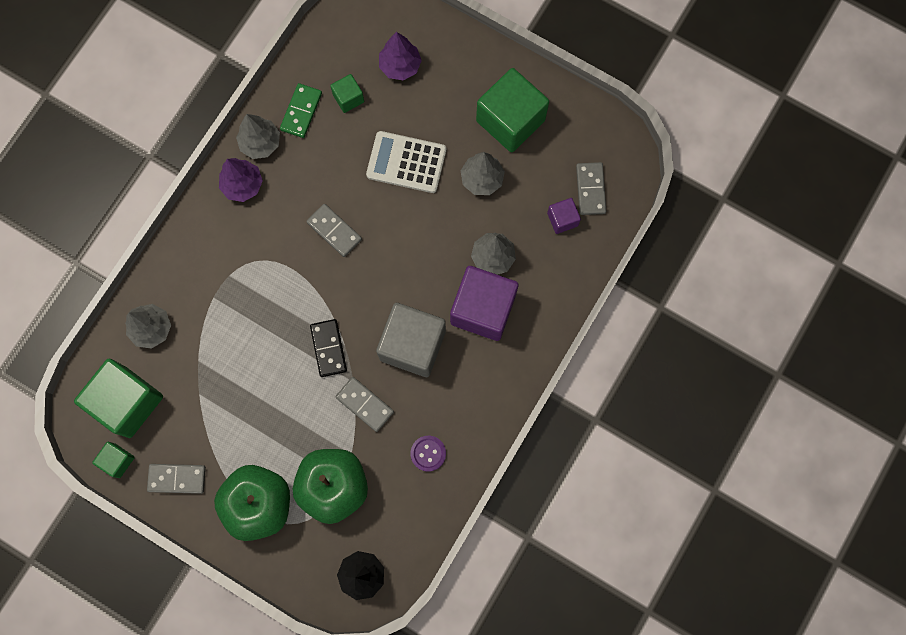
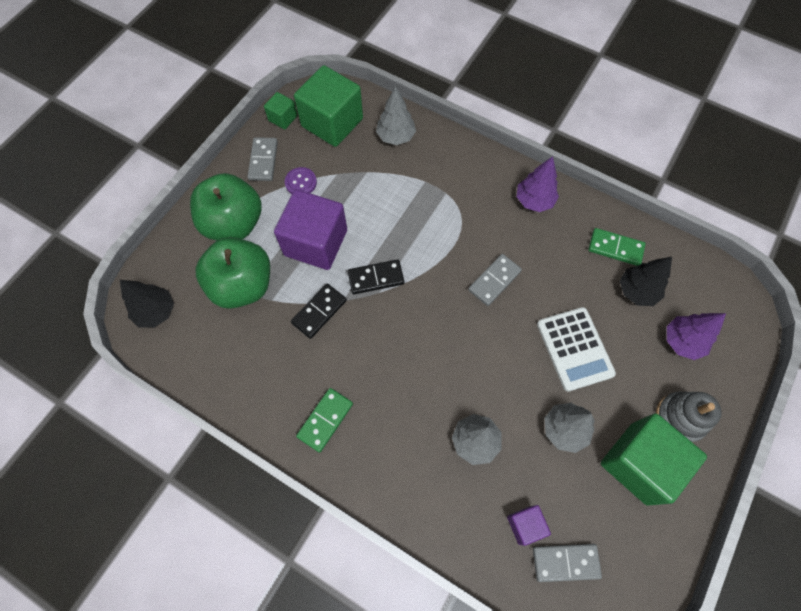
camera: 90 degrees right, 10 degrees down
(260, 143) = (577, 214): grey tree -> none
(348, 98) = (637, 291): green cube -> black tree
(365, 404) = (319, 312): grey domino -> black domino
(406, 162) = (574, 349): white calculator -> white calculator turned 150 degrees clockwise
(412, 345) = (378, 356): grey cube -> none
(428, 453) = (266, 372): purple button -> purple button (301, 182)
(471, 80) = (680, 418): none -> grey stacking toy
(474, 393) = (325, 420): none -> green domino
(483, 309) = (416, 430): purple cube -> purple cube (316, 242)

